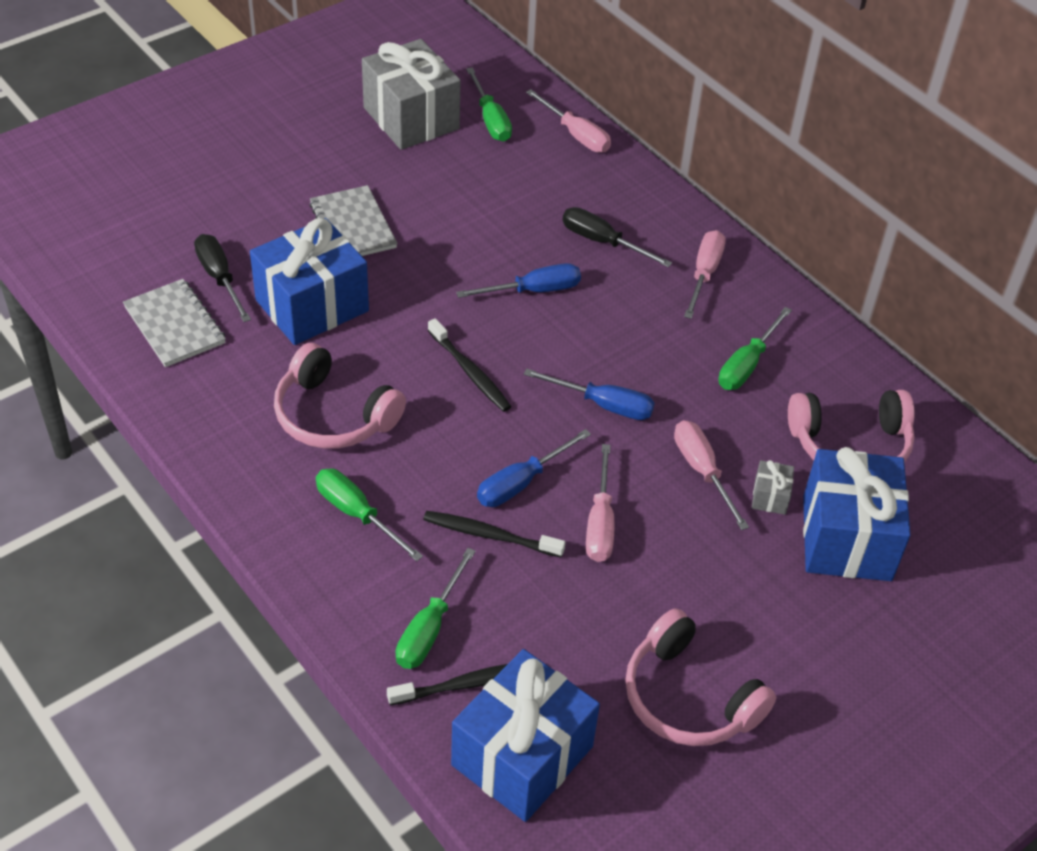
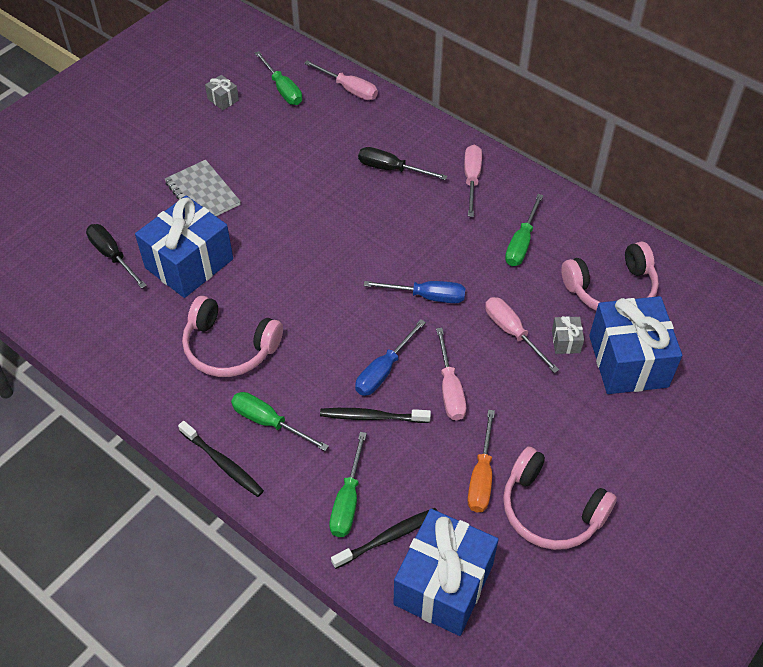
camera: 10 degrees left, 5 degrees up
(175, 325) = (88, 301): grey notebook -> none
(411, 118) = (223, 99): grey gift -> grey gift, size x0.41
(470, 372) = (322, 291): black toothbrush -> black toothbrush (222, 463)
(533, 290) = (351, 217): blue screwdriver -> none
(610, 637) = (481, 477): none -> orange screwdriver

